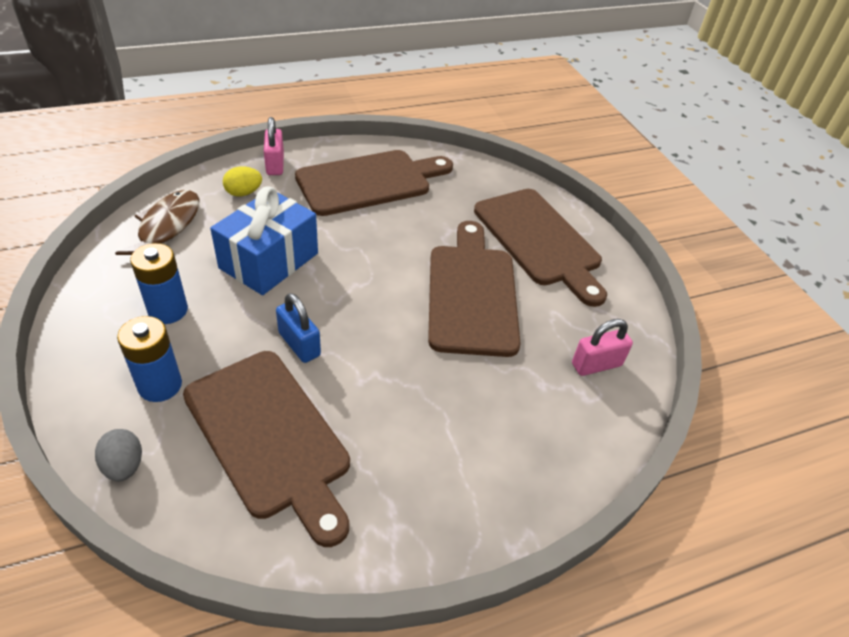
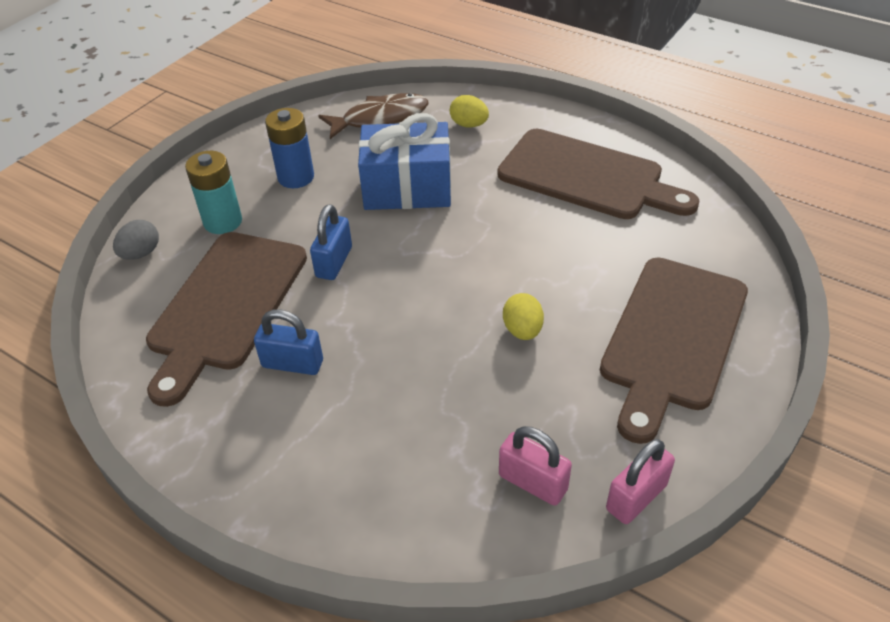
camera: 60 degrees right, 0 degrees up
(160, 385) = (223, 222): blue battery -> turquoise battery
(275, 164) = (528, 116): pink padlock -> pink padlock (636, 497)
(382, 428) = (292, 364): none -> blue padlock
(472, 293) = (522, 330): brown cutting board -> yellow egg

